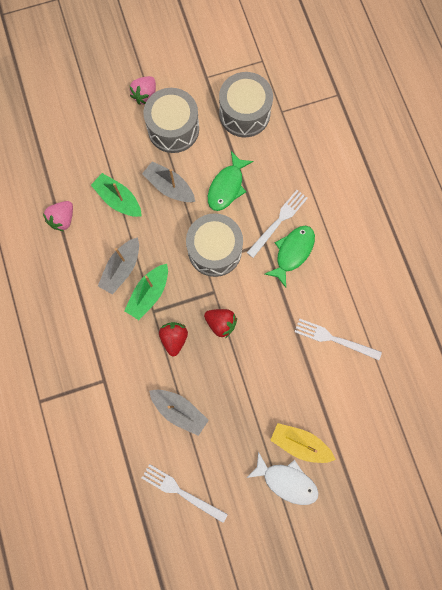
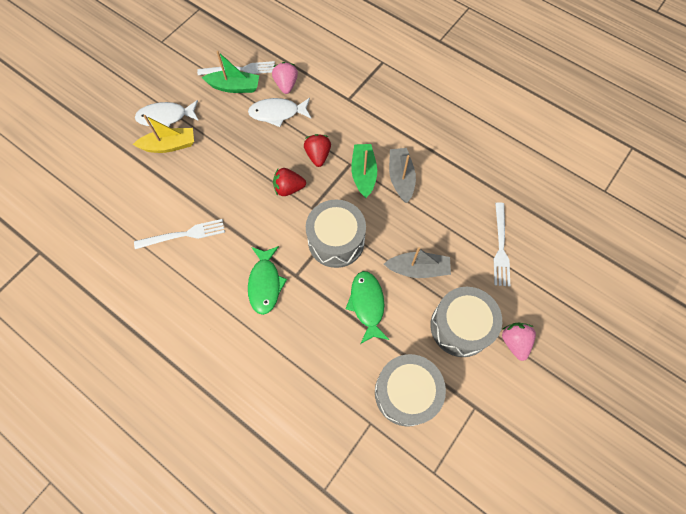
camera: 145 degrees right, 10 degrees down
(63, 219) = (481, 184): pink strawberry -> pink strawberry (286, 85)
(118, 200) = (451, 229): green boat -> green boat (234, 87)
(174, 338) = (318, 155): red strawberry -> red strawberry turned 150 degrees counterclockwise
(179, 410) = (277, 113): grey boat -> white fish
(278, 221) = (296, 303): white fork -> white fork (500, 247)

